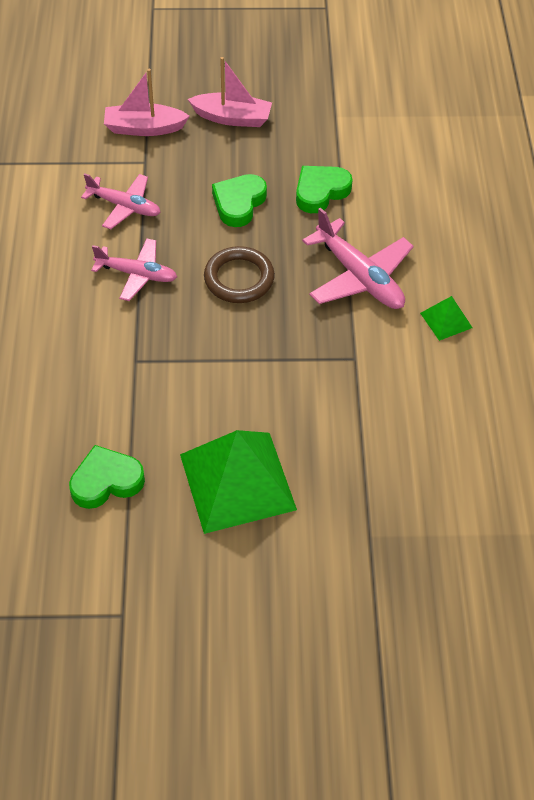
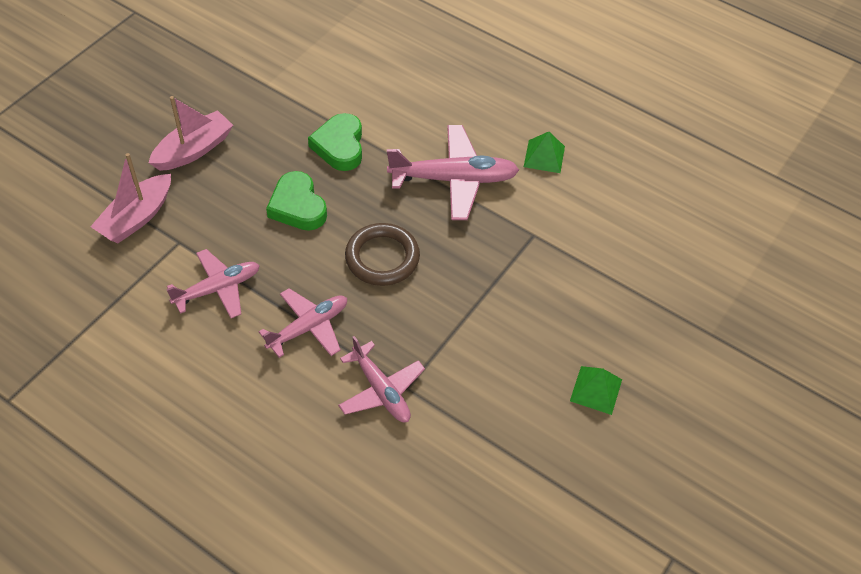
camera: 55 degrees left, 0 degrees up
(106, 481) = (523, 488): green heart -> none
(119, 347) = (381, 390): none -> pink plane
(237, 481) = (596, 390): green pyramid -> green pyramid, size x0.45

